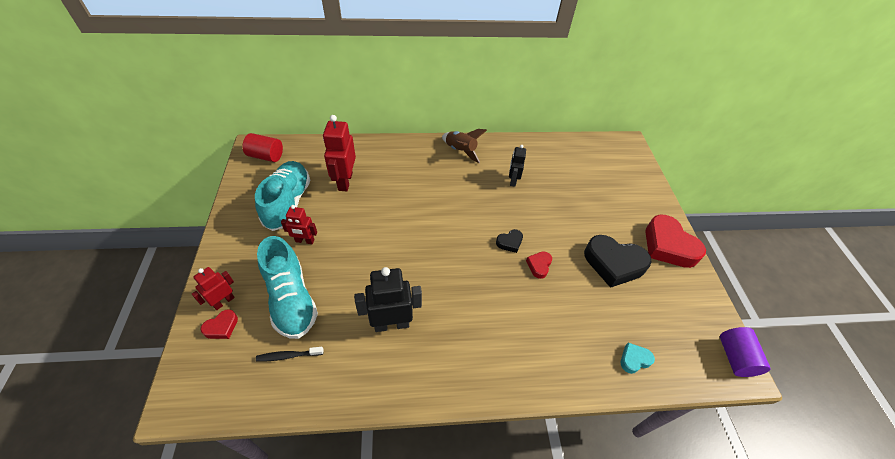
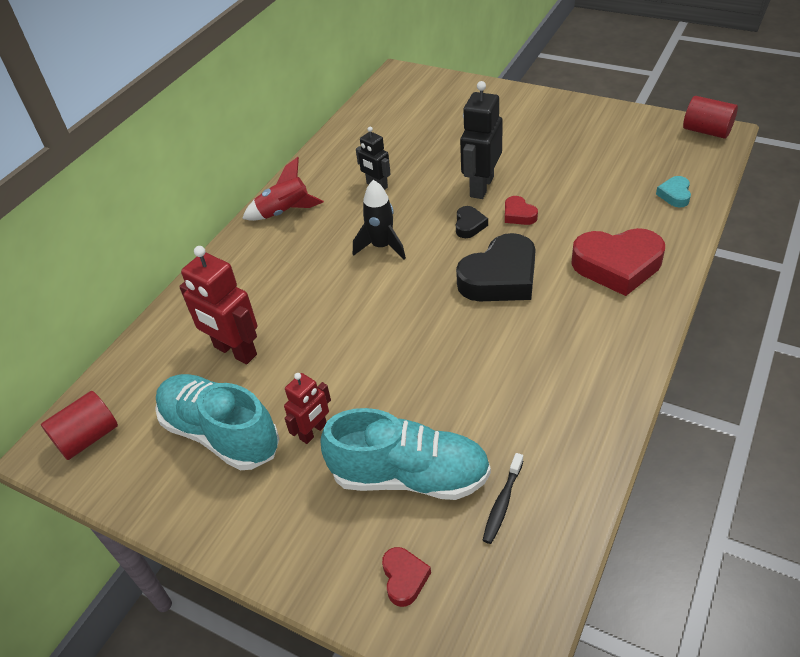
camera: 50 degrees left, 5 degrees down
(223, 301) = (357, 566): red robot -> none
(391, 324) = (517, 376): black robot -> black robot (481, 187)
(460, 151) = (285, 212): brown rocket -> red rocket
(461, 207) = (382, 246): none -> black rocket
(613, 264) = (554, 158): black heart -> black heart (500, 277)
(668, 246) = (558, 112): red heart -> red heart (617, 266)
(735, 357) = (706, 131): purple cylinder -> red cylinder

